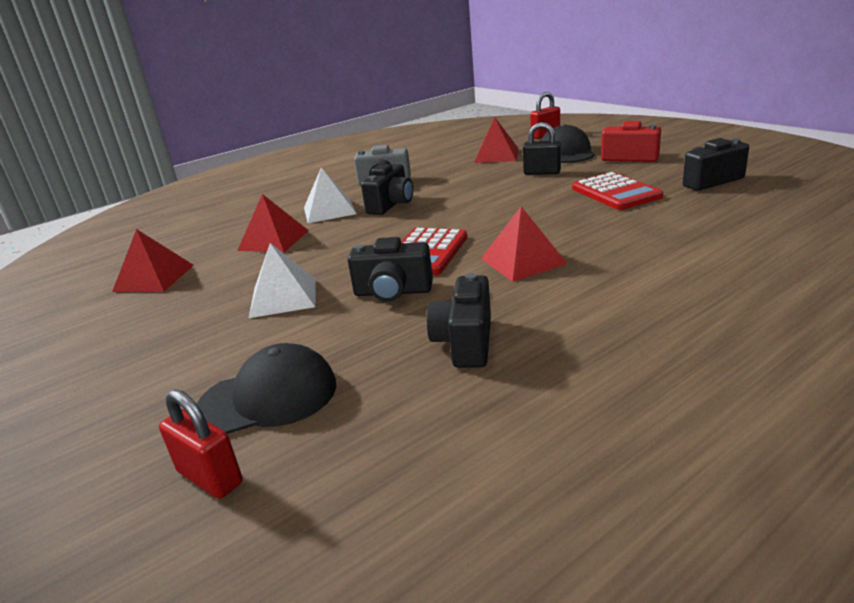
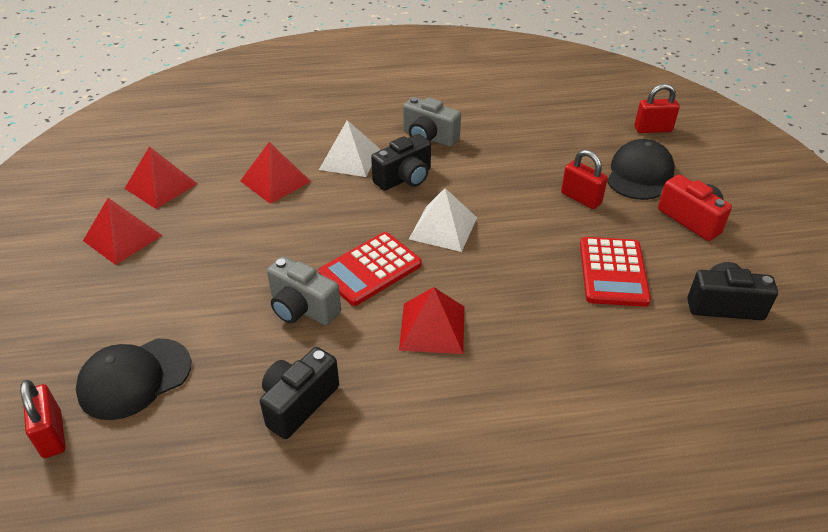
camera: 25 degrees right, 15 degrees up
(268, 397) = (134, 378): black cap -> black cap turned 135 degrees clockwise
(283, 297) = (225, 266): white pyramid -> white pyramid (443, 228)
(393, 292) = (302, 308): black camera -> grey camera
(496, 155) = (569, 143): red pyramid -> red pyramid (122, 238)
(542, 172) = (581, 198): black padlock -> red padlock

